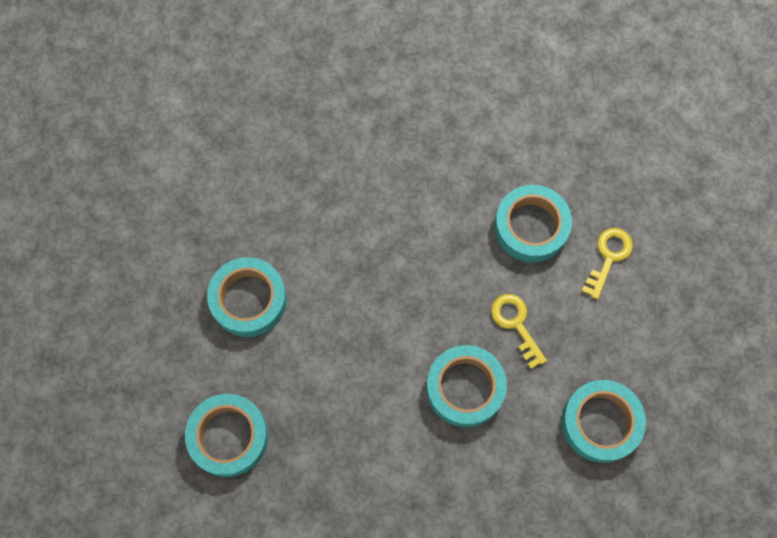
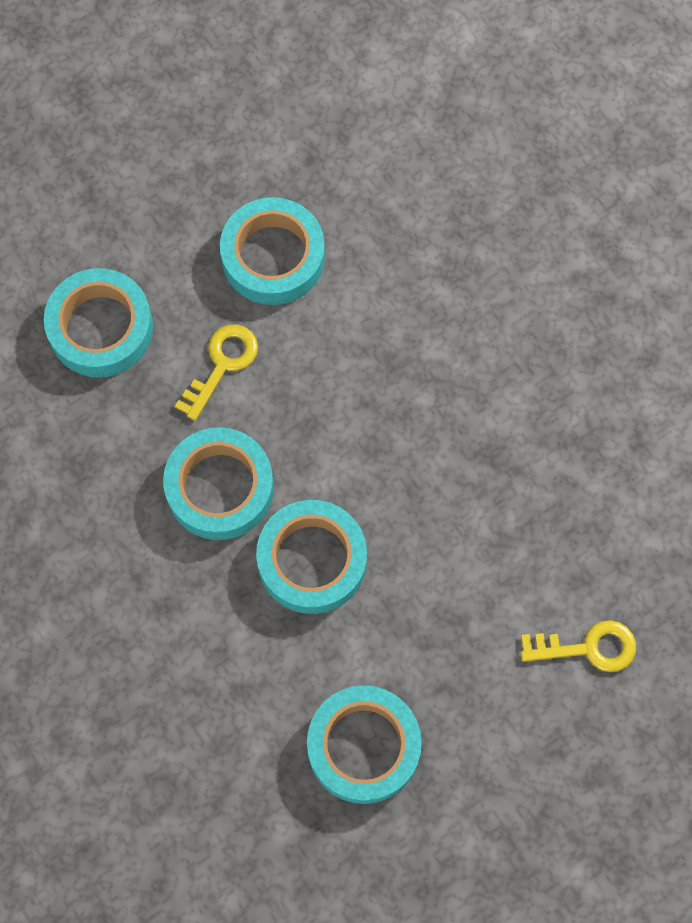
camera: 60 degrees right, 0 degrees up
(516, 324) = (428, 579): yellow key -> yellow key (222, 365)
(531, 227) = (568, 530): turquoise tape -> turquoise tape (220, 488)

